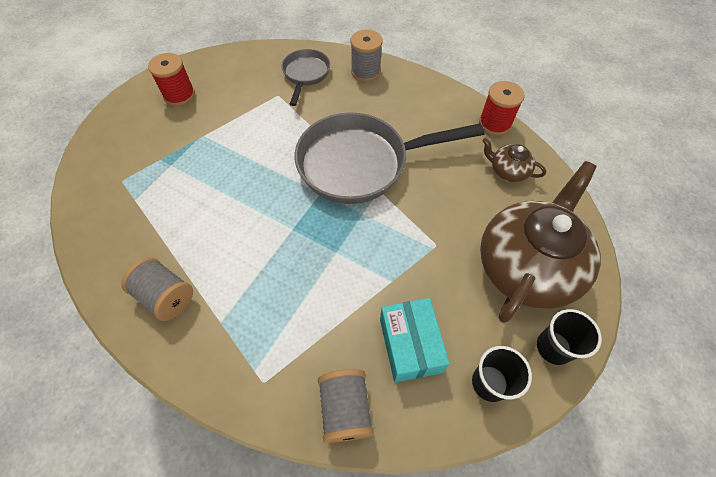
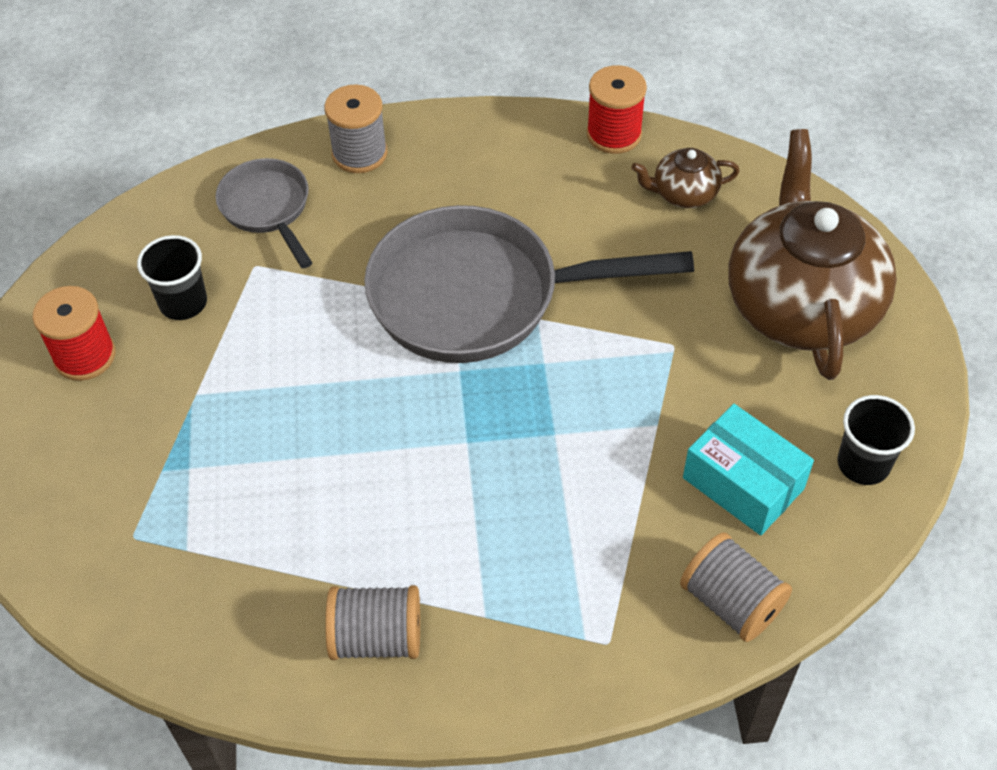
camera: 35 degrees left, 5 degrees down
(361, 163) = (479, 296): grey pan -> grey pan turned 45 degrees clockwise
(553, 347) = (900, 379): black cup -> black cup (183, 303)

